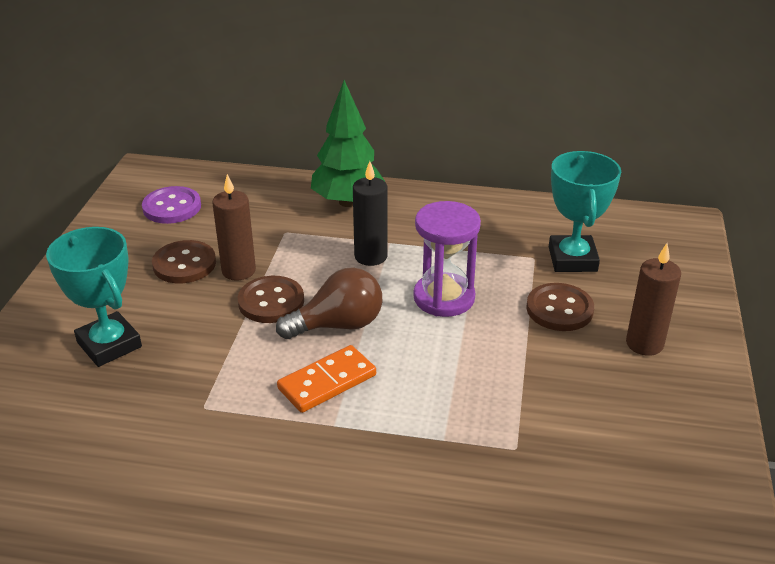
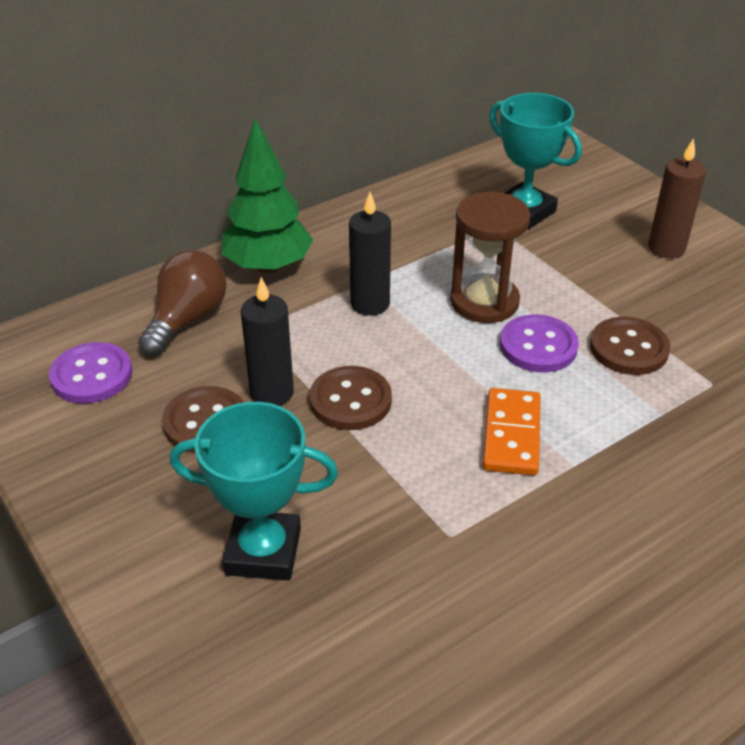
camera: 45 degrees left, 5 degrees up
(238, 271) = (272, 393): brown candle -> black candle
(338, 325) = (441, 381): brown light bulb -> brown light bulb (187, 320)
(433, 345) = (538, 346): none -> purple button
(444, 298) = (484, 302): purple hourglass -> brown hourglass
(559, 309) = (577, 257): brown button -> brown button (628, 348)

